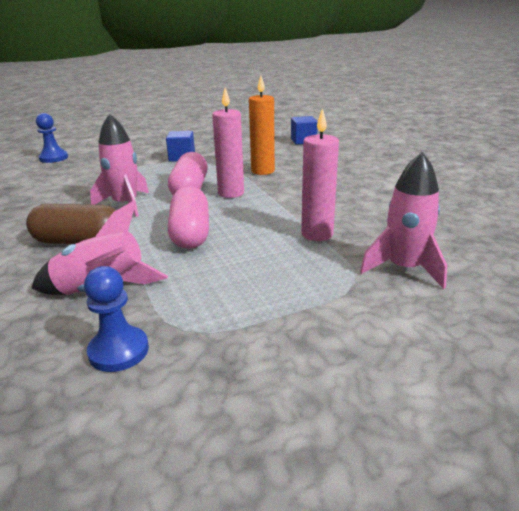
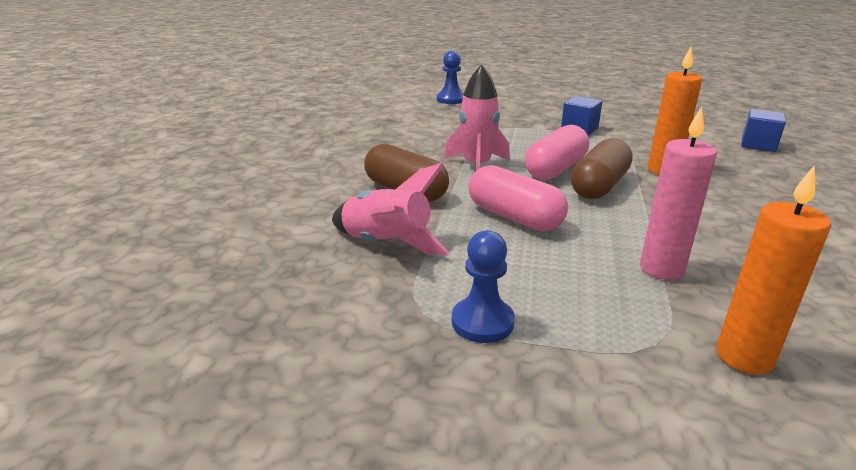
camera: 35 degrees right, 0 degrees up
(119, 351) = (353, 306): blue pawn -> blue pawn (482, 322)
(190, 233) = (514, 217): pink capsule -> pink capsule turned 75 degrees counterclockwise
(231, 193) = (599, 186): pink candle -> brown capsule
(404, 268) = (744, 357): pink rocket -> orange candle

